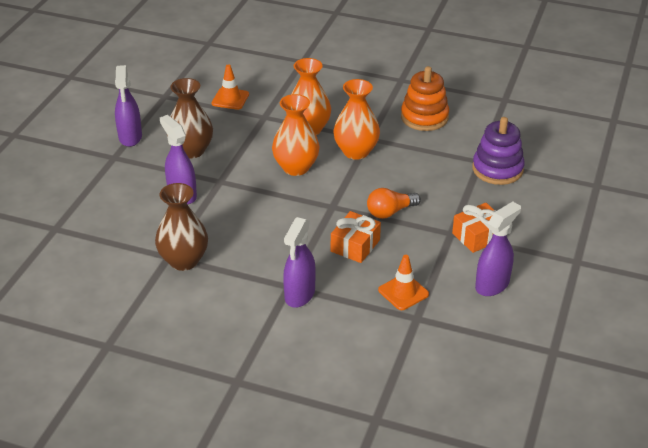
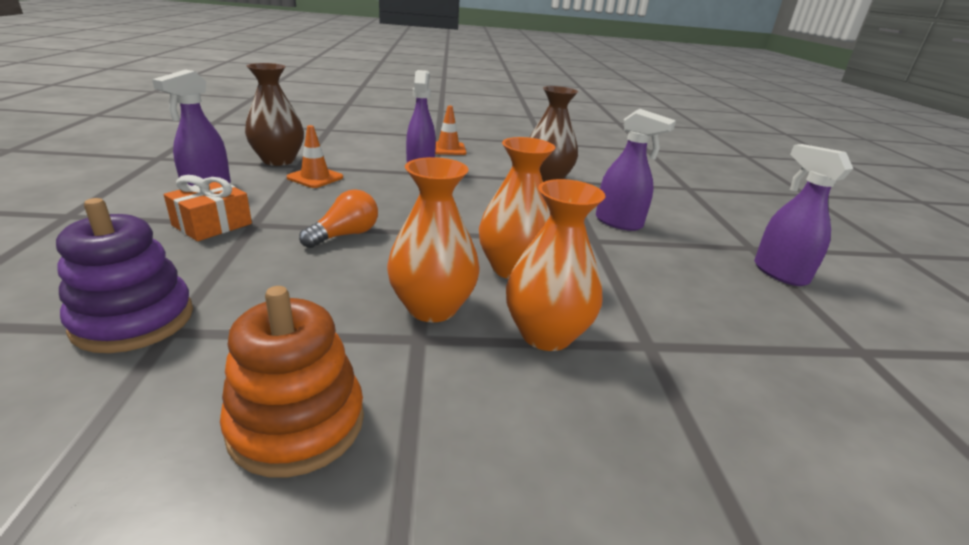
camera: 155 degrees right, 10 degrees down
(191, 150) = (679, 269): brown vase -> brown vase (278, 160)
(230, 99) = (756, 372): orange traffic cone -> orange traffic cone (448, 149)
(355, 245) = (380, 202): orange gift -> none

